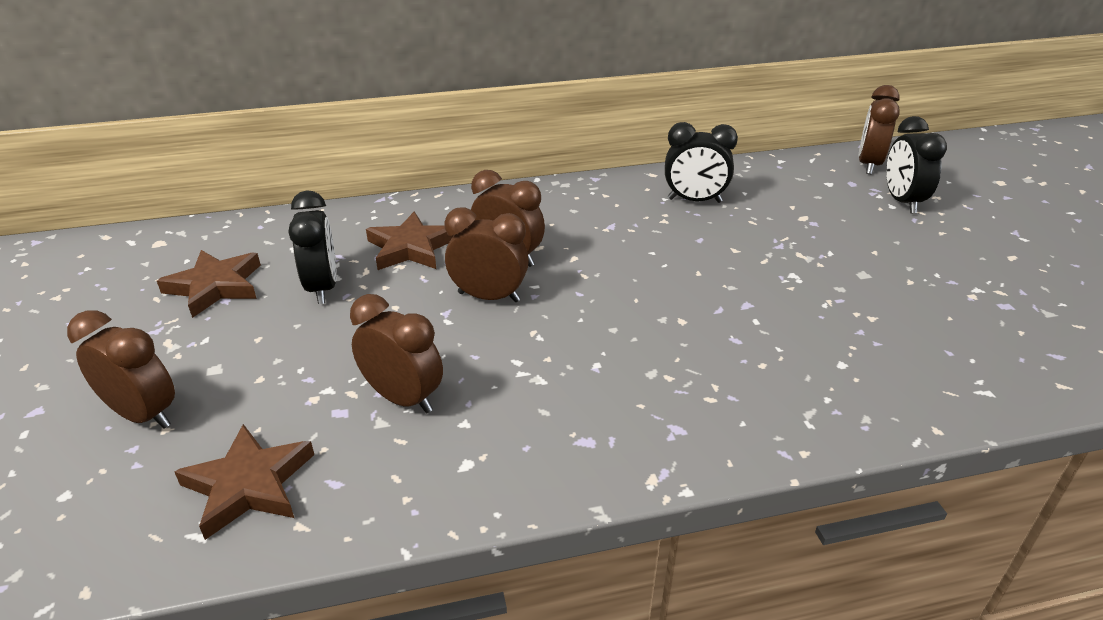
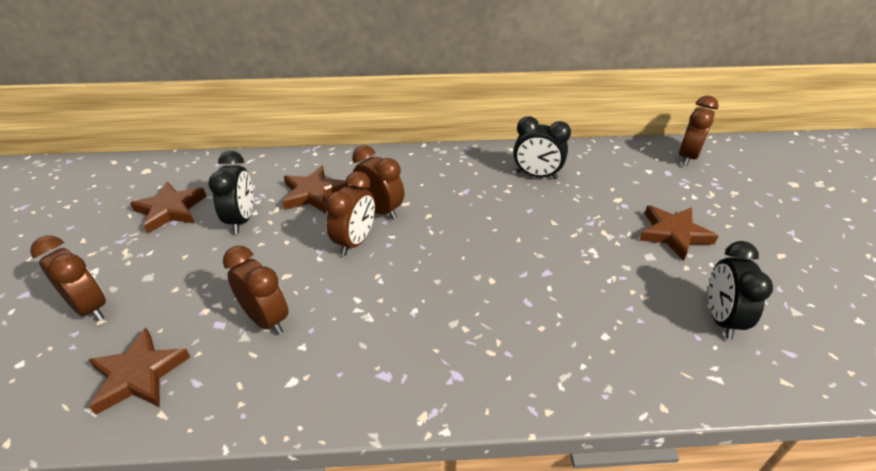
camera: 10 degrees right, 5 degrees up
(489, 297) = (355, 242): brown clock -> brown clock turned 90 degrees clockwise
(882, 248) = (673, 234): none -> brown star
(902, 202) = (704, 193): black clock -> black clock (721, 319)

